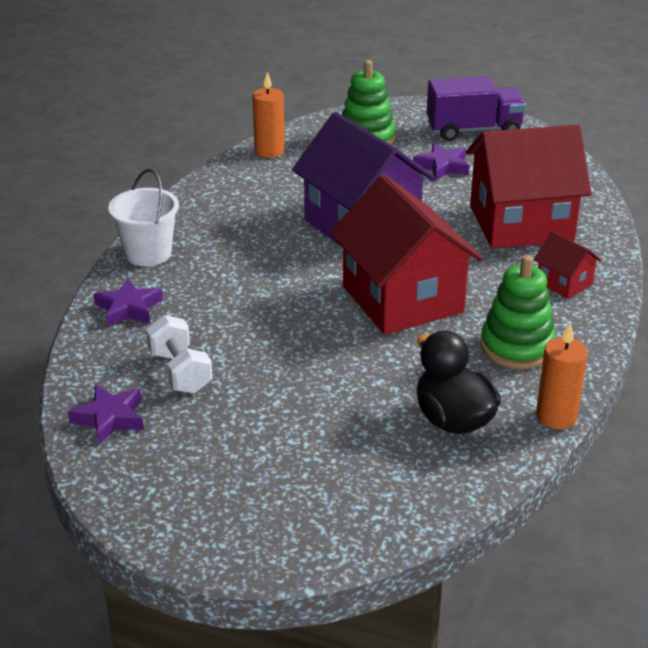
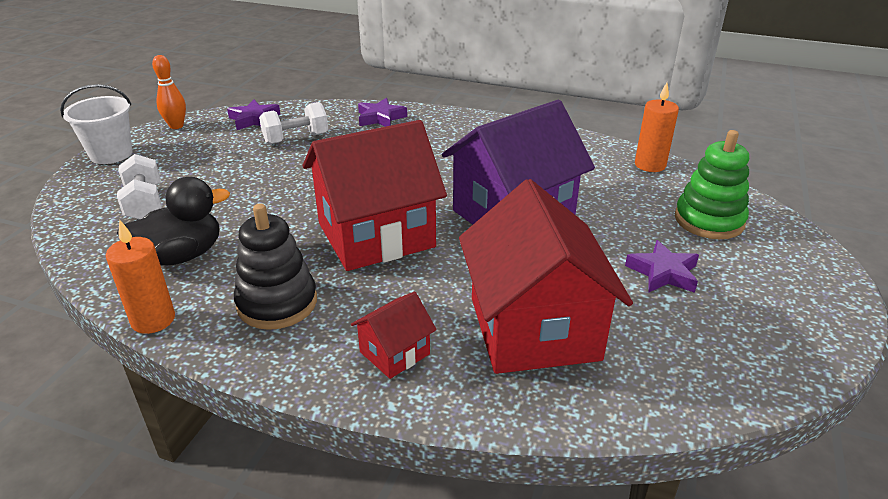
camera: 90 degrees right, 0 degrees up
(118, 495) = (176, 126): none -> orange bowling pin
(148, 253) = (455, 120): white bucket -> white bucket (111, 154)
(347, 473) = (145, 204): none -> white dumbbell
(473, 130) = (781, 305): purple truck -> none
(517, 347) = (277, 303): green stacking toy -> black stacking toy

